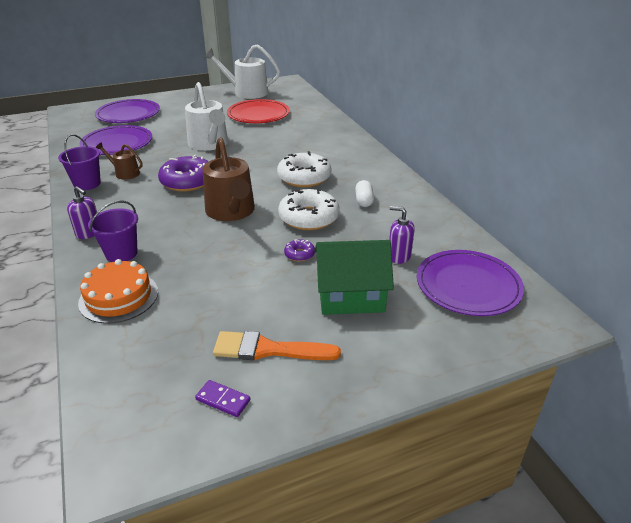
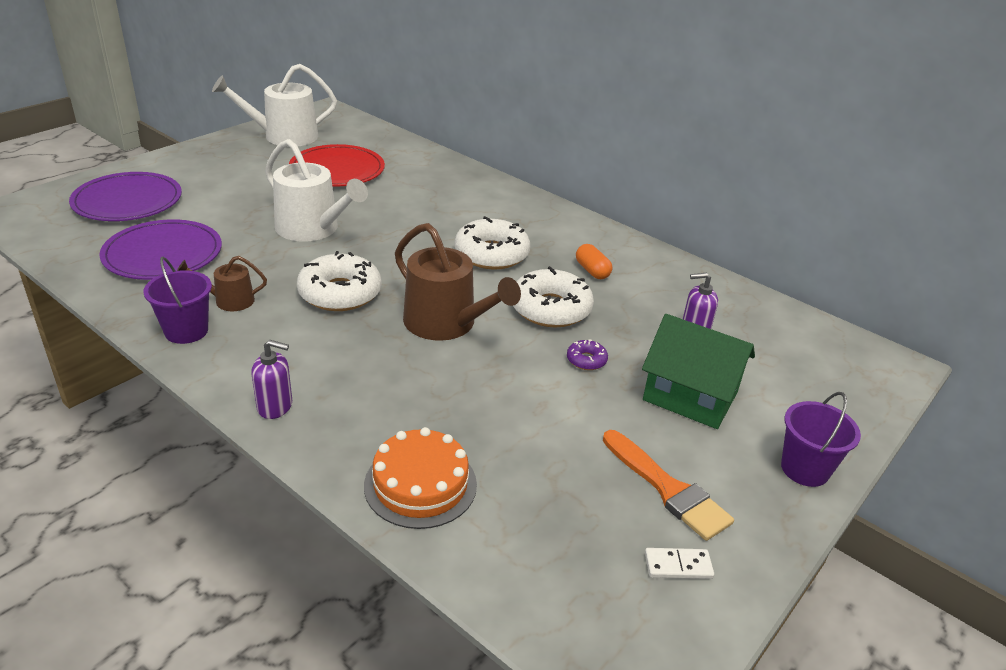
camera: 30 degrees left, 0 degrees up
(121, 253) = (358, 423): purple bucket -> purple bucket (805, 469)
(187, 181) = (340, 293): purple donut -> white donut
(223, 400) = (678, 566): purple domino -> white domino
(269, 349) = (667, 489): orange brush -> orange brush turned 105 degrees counterclockwise
(350, 296) = (690, 396): green house -> green house turned 60 degrees clockwise
(364, 201) = (592, 271): white capsule -> orange capsule
(468, 285) = (789, 348): purple plate -> none

